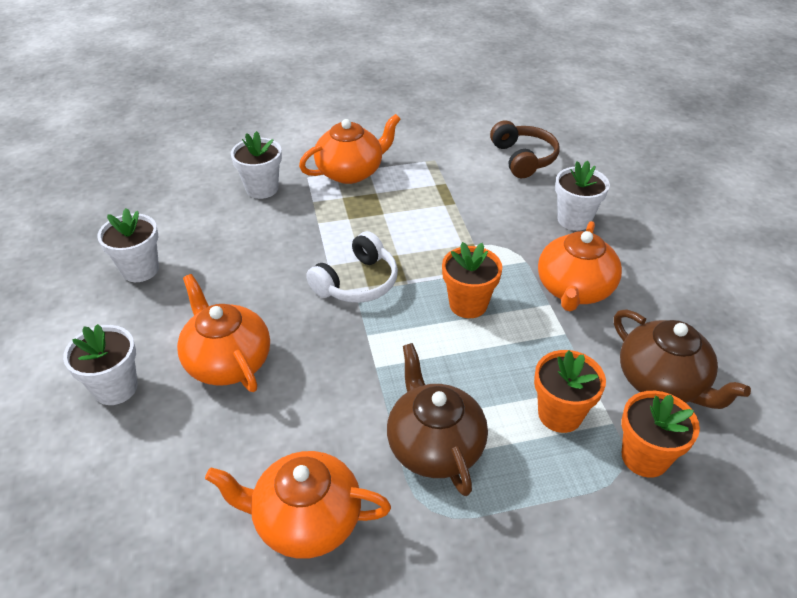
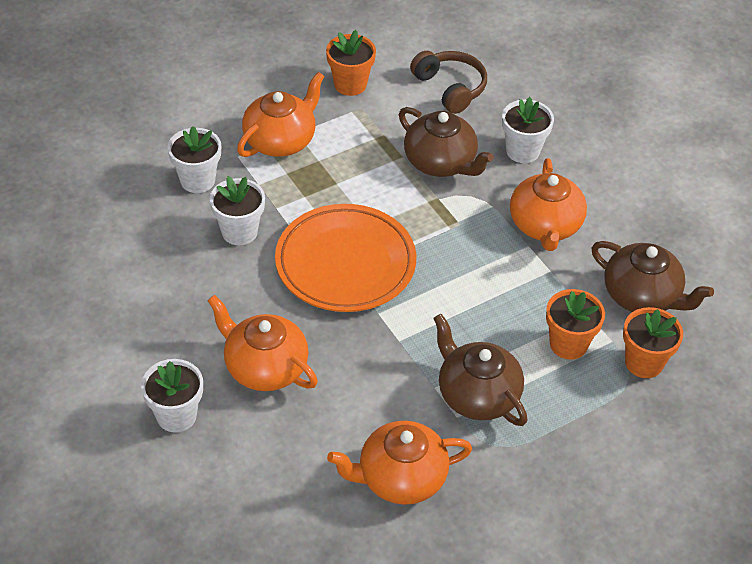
camera: 20 degrees left, 5 degrees up
(140, 270) = (125, 298): white flower pot -> white flower pot (239, 232)
(357, 282) = (345, 263): white headphones -> orange plate
(468, 304) = (456, 262): orange flower pot -> orange flower pot (350, 84)
(489, 215) = (441, 162): none -> brown teapot

